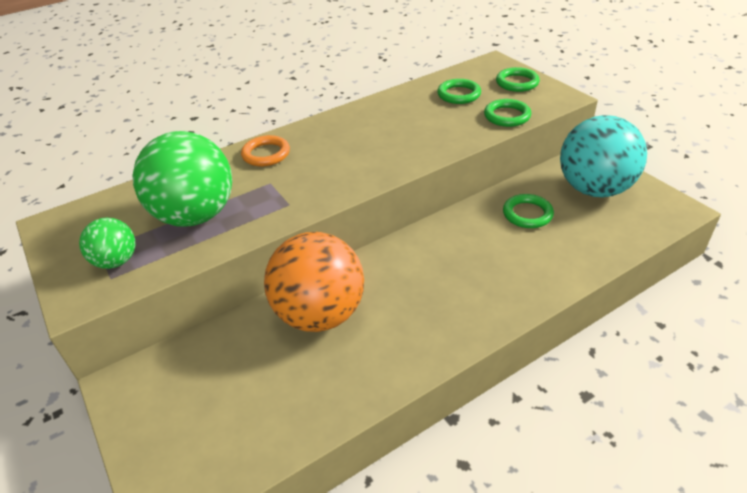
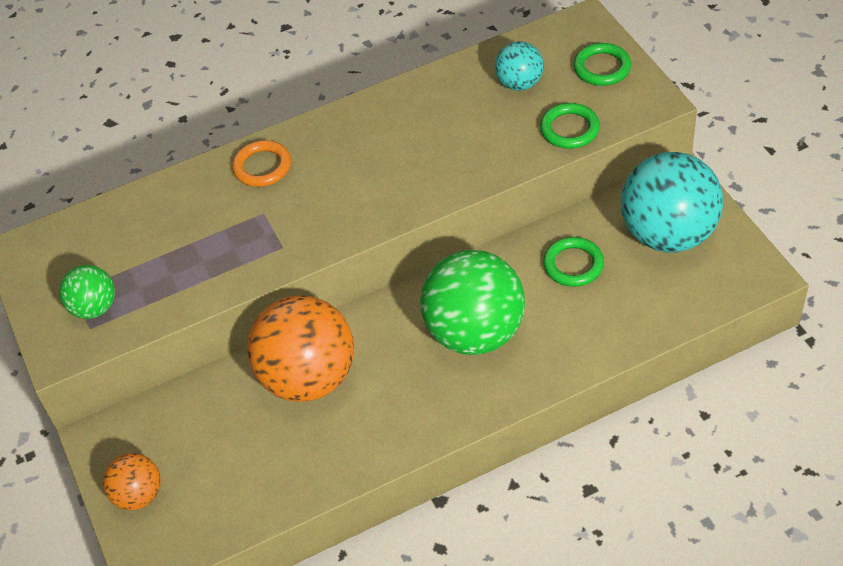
camera: 10 degrees right, 10 degrees up
(158, 436) = (138, 495): none -> orange ball
(195, 216) = (177, 254): green ball -> green ball (475, 332)
(459, 94) = (519, 83): green ring -> turquoise ball

